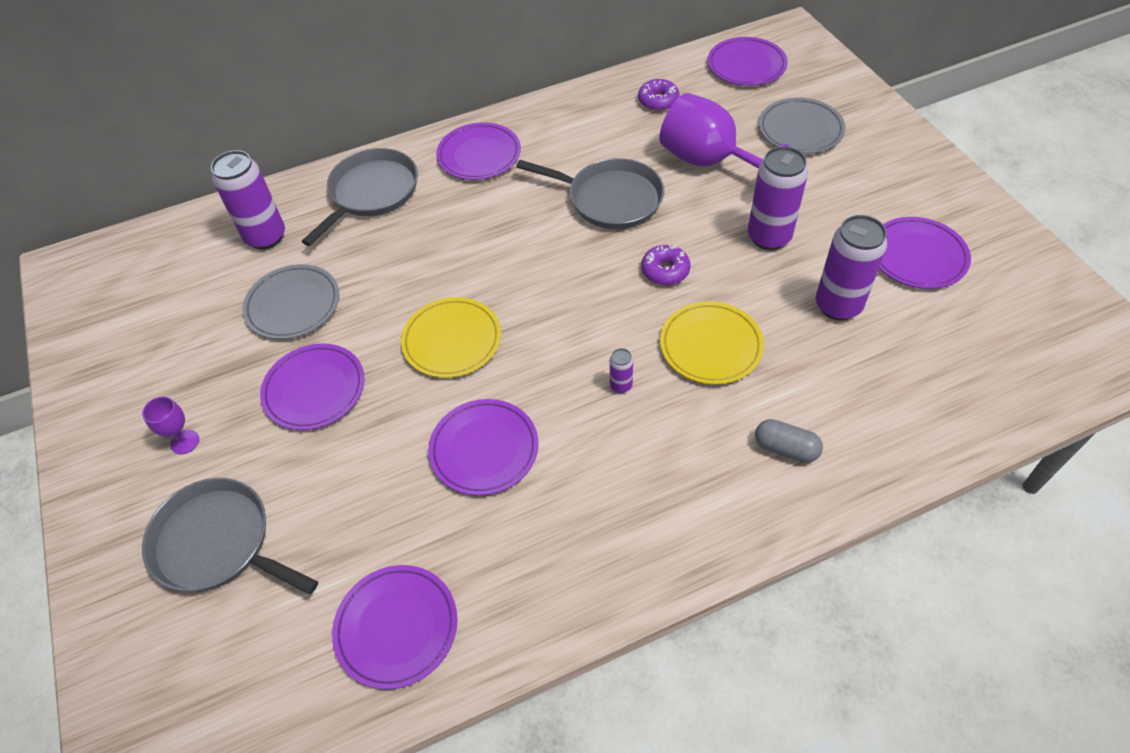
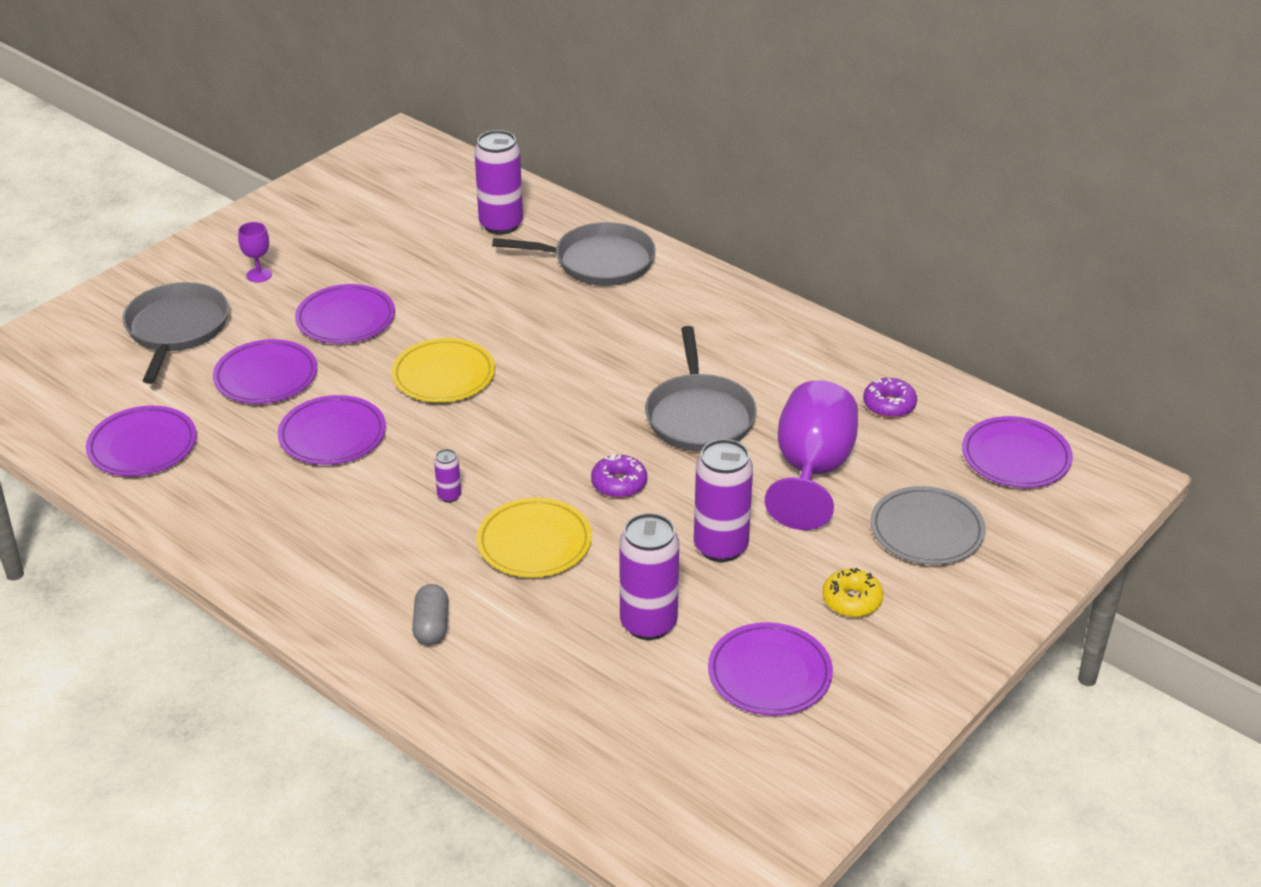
camera: 60 degrees right, 15 degrees down
(293, 305) = (431, 271): grey plate -> none
(479, 155) = (701, 308): purple plate -> purple plate (266, 377)
(856, 189) = (852, 600): none -> yellow donut

